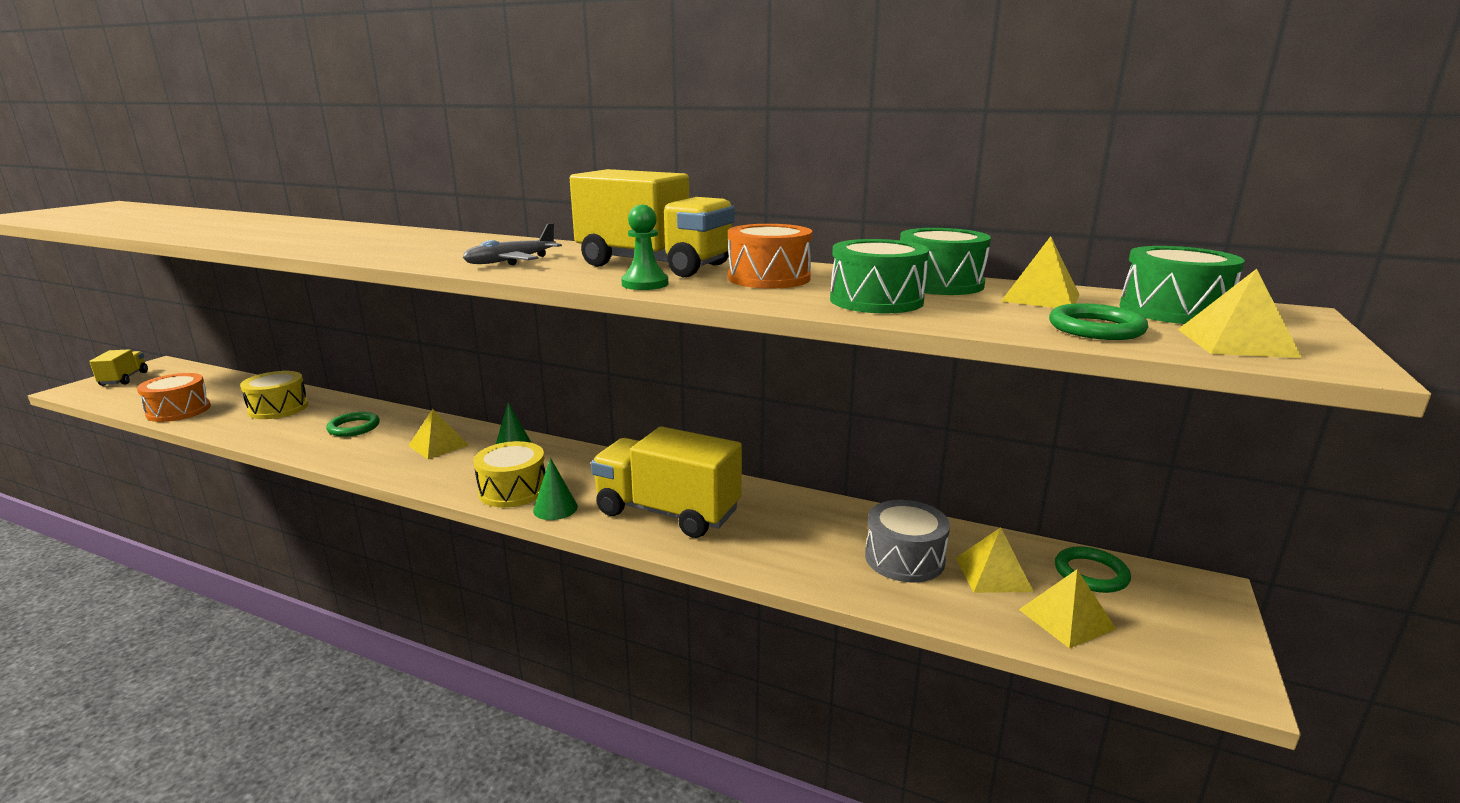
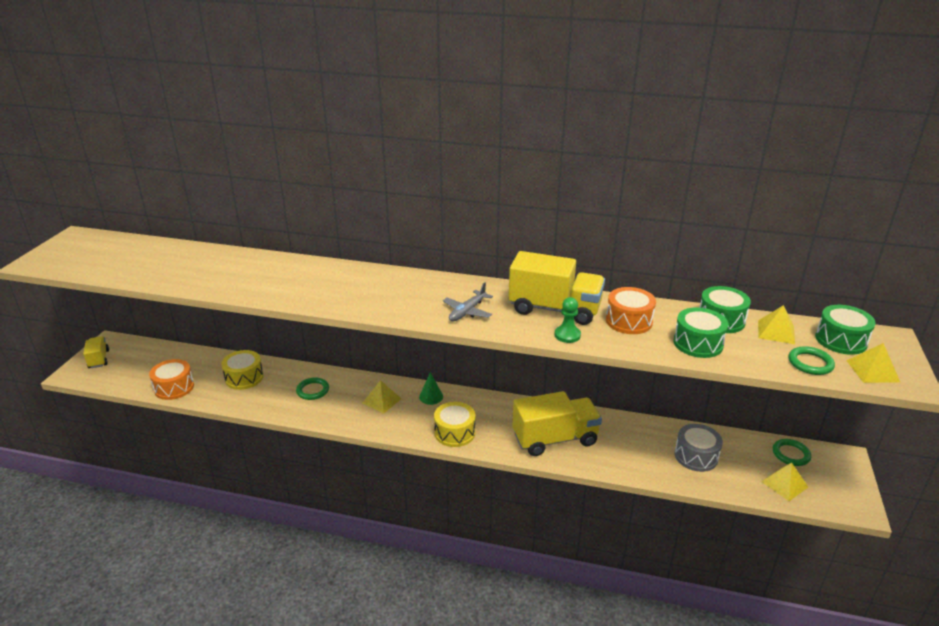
camera: 10 degrees left, 10 degrees up
(555, 508) = (489, 444): green cone -> none
(667, 512) = (555, 439): yellow truck -> yellow truck turned 150 degrees clockwise
(993, 574) = (743, 461): yellow pyramid -> none

